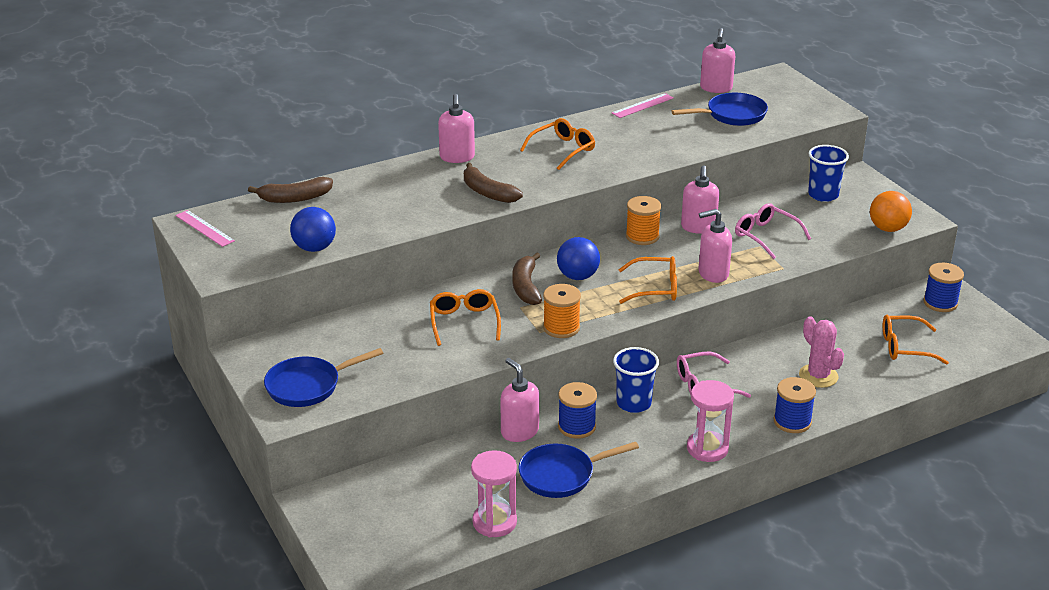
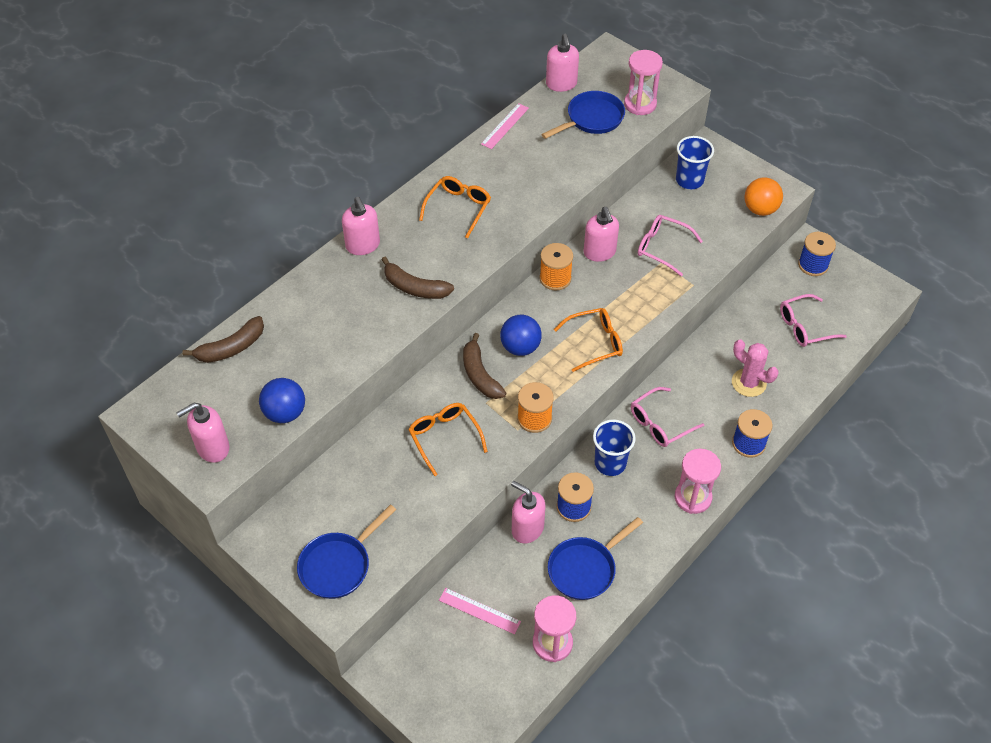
camera: 20 degrees left, 20 degrees up
(204, 228) = (161, 417): pink ruler -> pink ruler (479, 611)
(713, 274) = (636, 309): pink soap dispenser -> pink soap dispenser (212, 448)
(787, 113) = (640, 104): none -> pink hourglass
(905, 347) = (804, 327): orange glasses -> pink glasses

